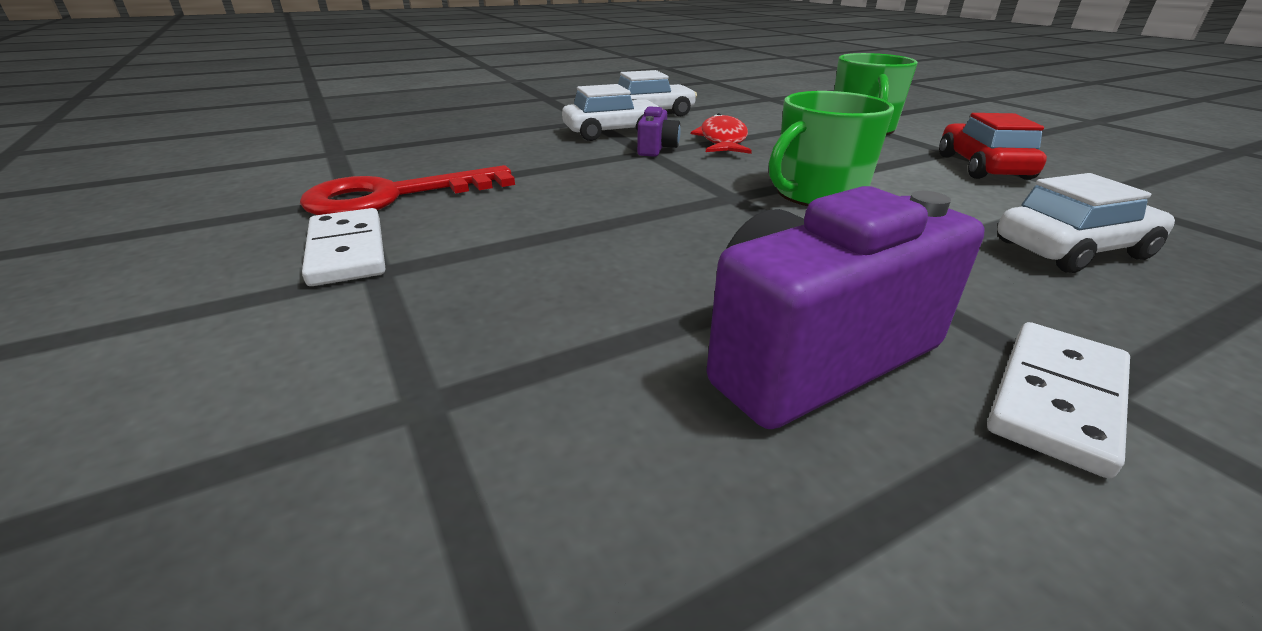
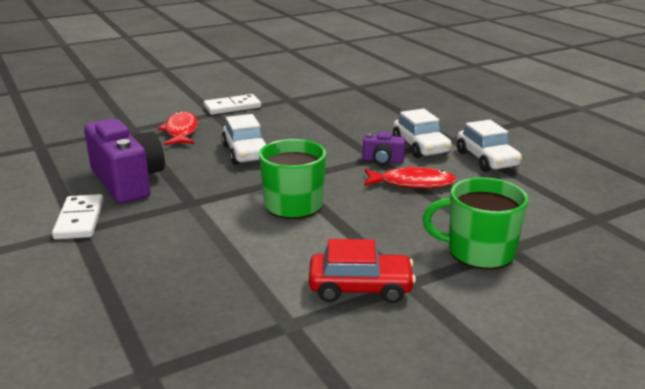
camera: 90 degrees right, 5 degrees down
(394, 196) = (291, 106): red key -> none
(484, 307) = (181, 131): none -> red fish
(1056, 398) = (80, 220): white domino -> white domino turned 45 degrees clockwise
(1072, 250) = (192, 271): white car -> white car (245, 153)

